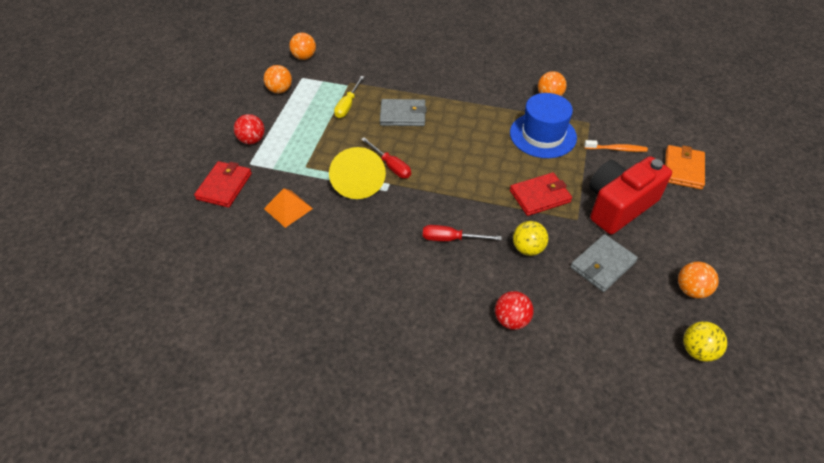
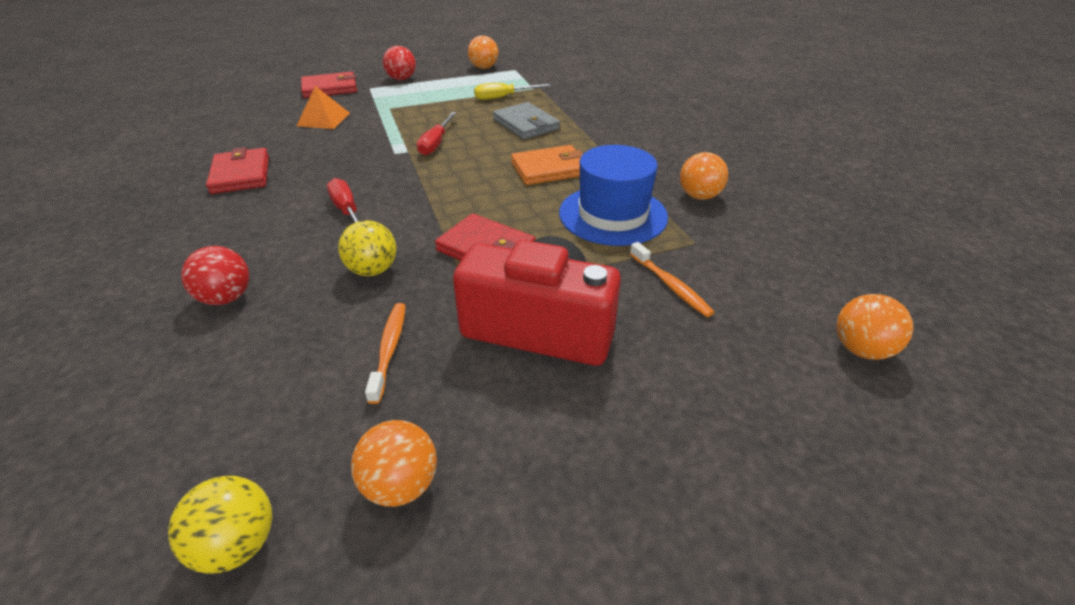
camera: 55 degrees right, 10 degrees down
(304, 57) = (545, 61): orange ball -> orange ball (861, 349)
(346, 279) = (241, 174): none -> red wallet
(358, 179) = (397, 135): yellow cone -> none
(602, 265) = (389, 349): grey wallet -> orange toothbrush
(683, 169) = (720, 376): orange wallet -> orange wallet (549, 169)

